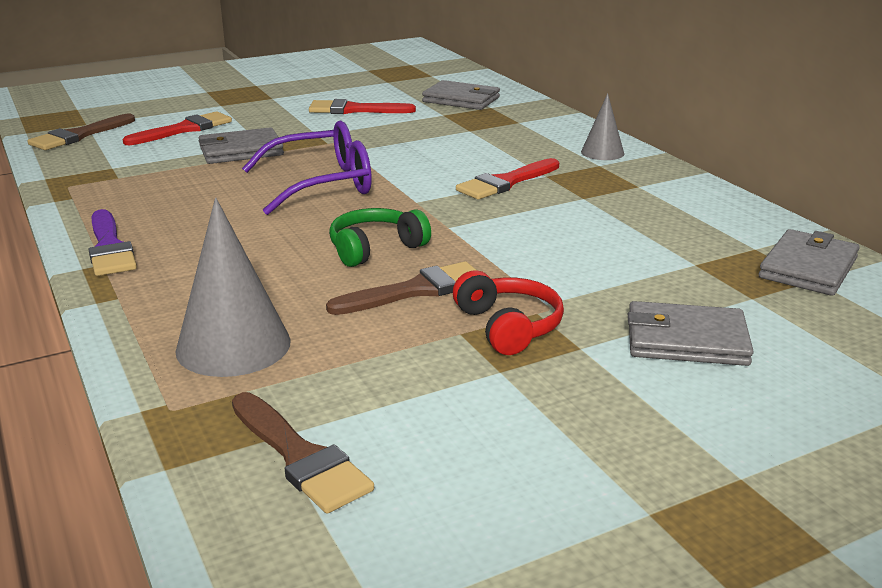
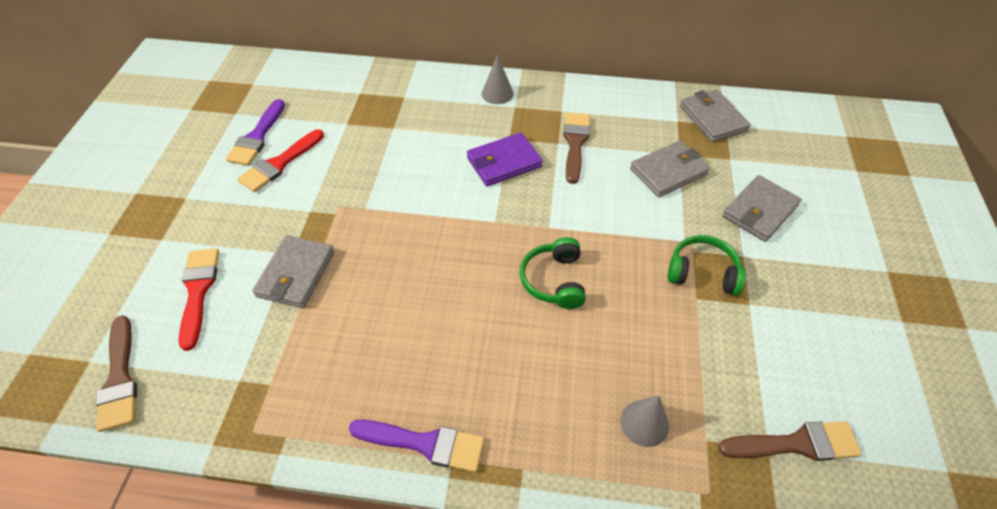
camera: 55 degrees left, 25 degrees up
(233, 345) = (644, 423): grey cone -> grey cone, size x0.58
(321, 184) = (417, 256): purple glasses -> none
(372, 95) = (257, 137): none -> purple brush
(416, 290) = (630, 291): brown brush -> brown brush (575, 143)
(461, 100) = (327, 98): grey wallet -> grey wallet (668, 171)
(506, 182) = (504, 162): red brush -> purple wallet
(508, 326) = (702, 272): red headphones -> green headphones

